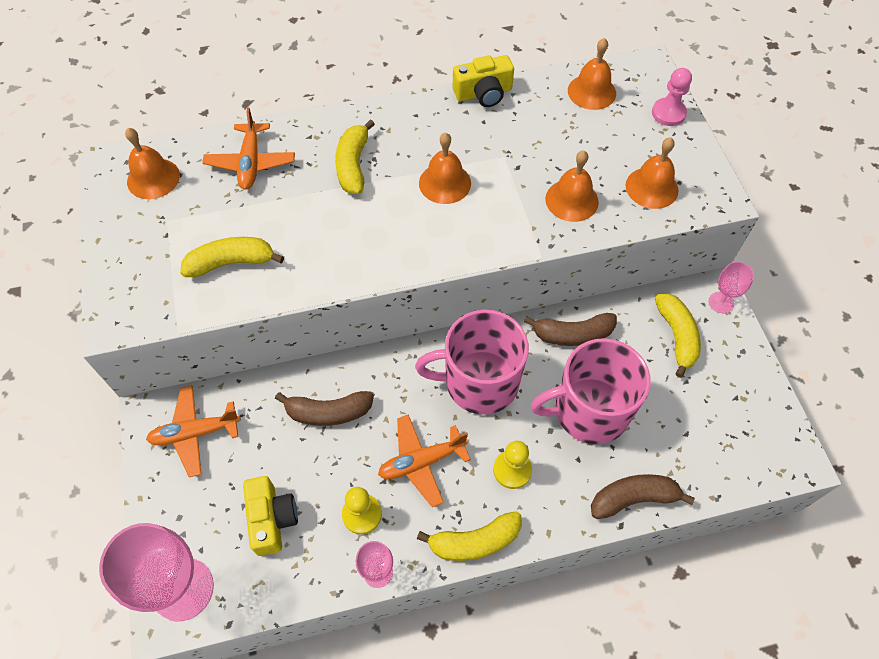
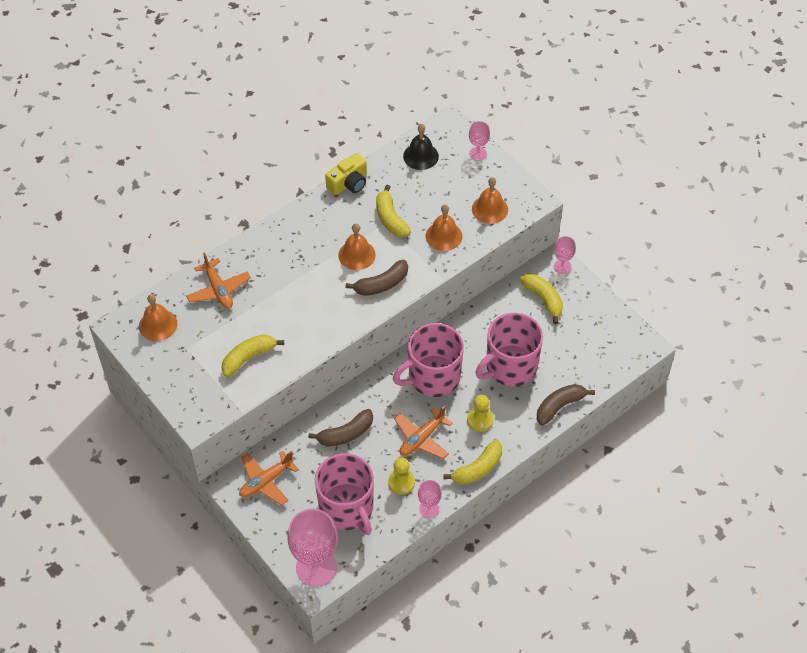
camera: 25 degrees left, 5 degrees down
(272, 519) = (347, 508): yellow camera -> pink mug
(353, 165) = (289, 265): yellow banana -> yellow banana (390, 218)
(572, 334) = (477, 324): brown banana -> brown banana (381, 284)
(591, 92) = (421, 156): orange bell -> black bell
(668, 113) = (478, 154): pink pawn -> pink goblet

